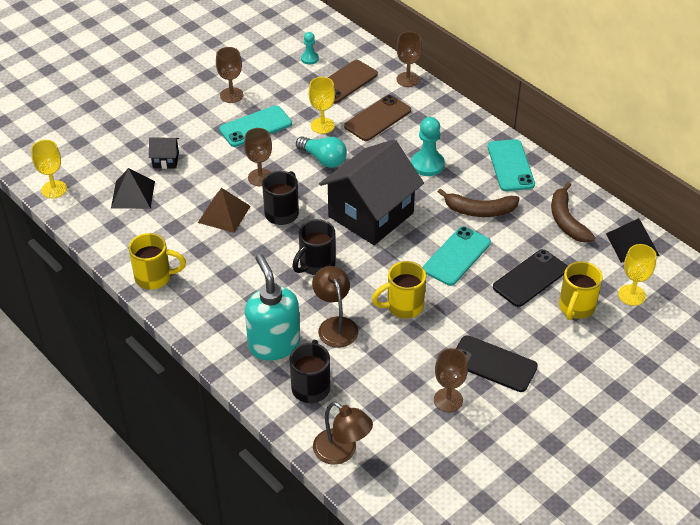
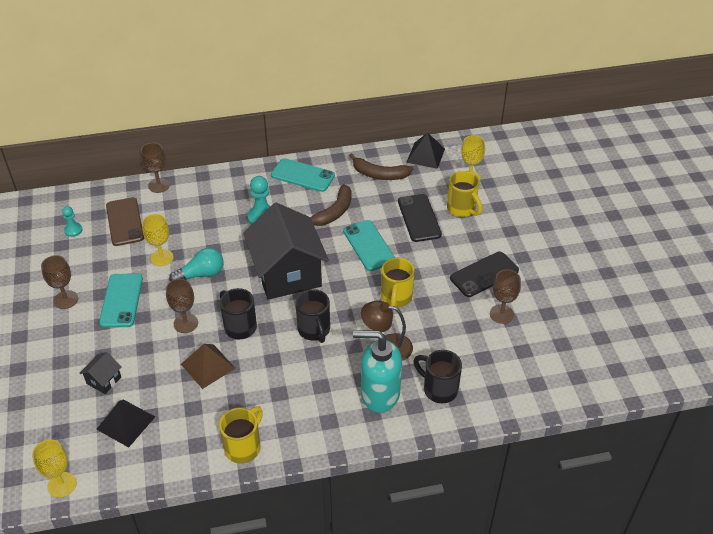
camera: 60 degrees left, 0 degrees up
(342, 452) = (514, 398): brown lamp -> none
(377, 118) = (185, 222): brown phone -> none

